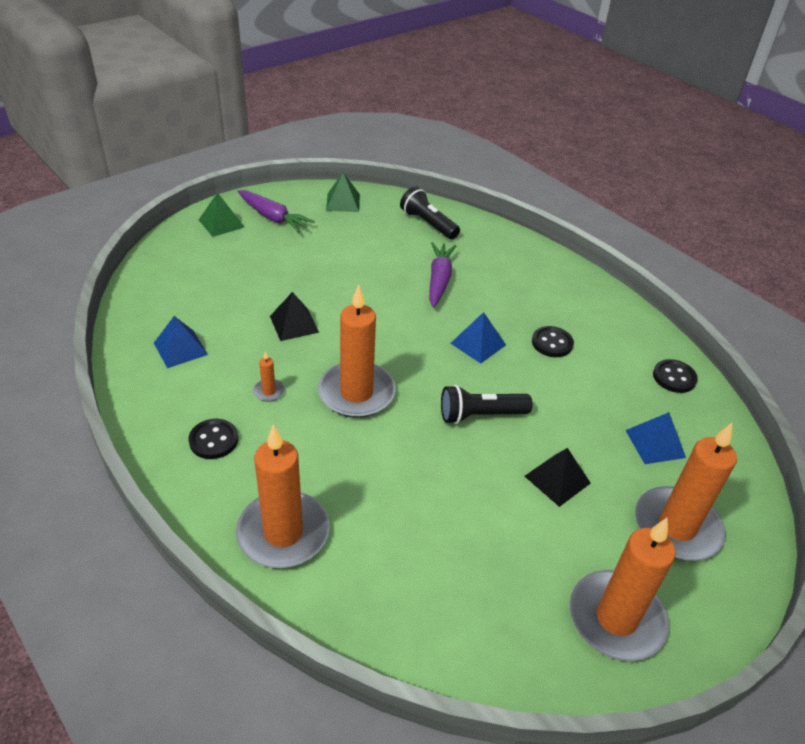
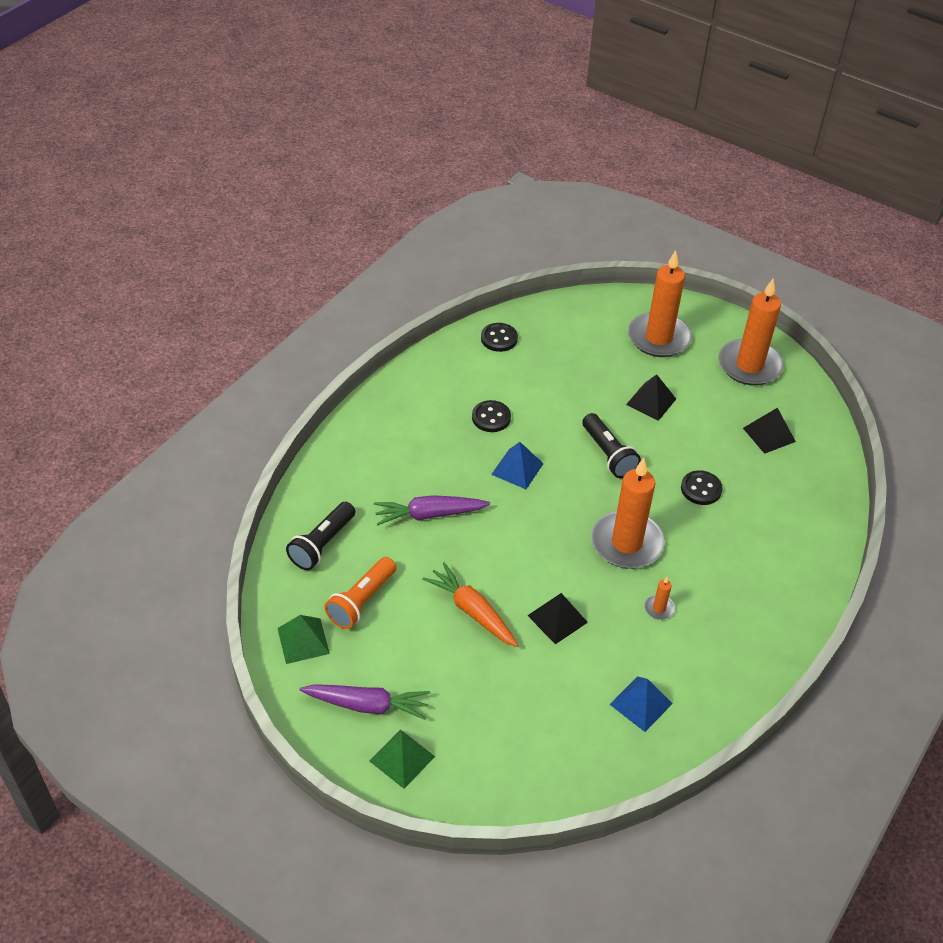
camera: 105 degrees left, 5 degrees up
(213, 440) = (735, 629): black button -> black button (701, 489)
(273, 217) = (367, 705): purple carrot -> purple carrot turned 75 degrees clockwise
(283, 533) = (793, 551): orange candle -> none
(327, 280) = (472, 611): none -> orange carrot
(365, 231) = (362, 601): none -> orange flashlight
(476, 586) = (769, 434): none -> black pyramid
(655, 443) = (583, 349): blue pyramid -> none

